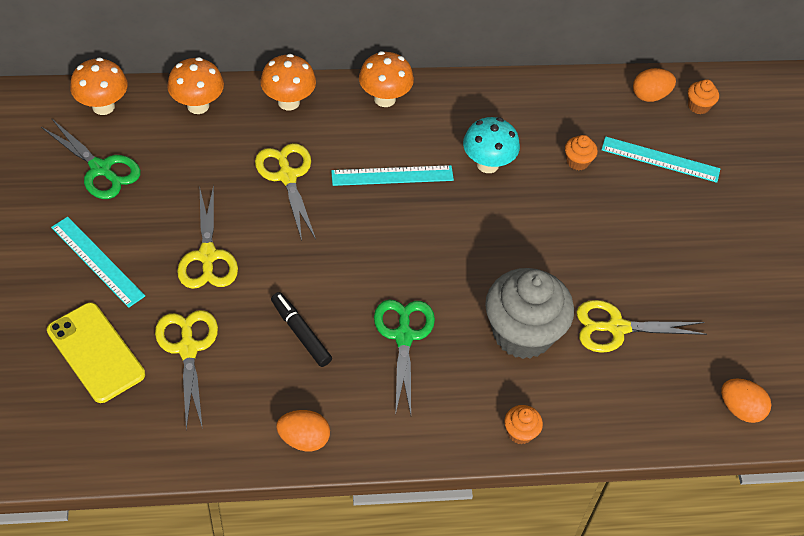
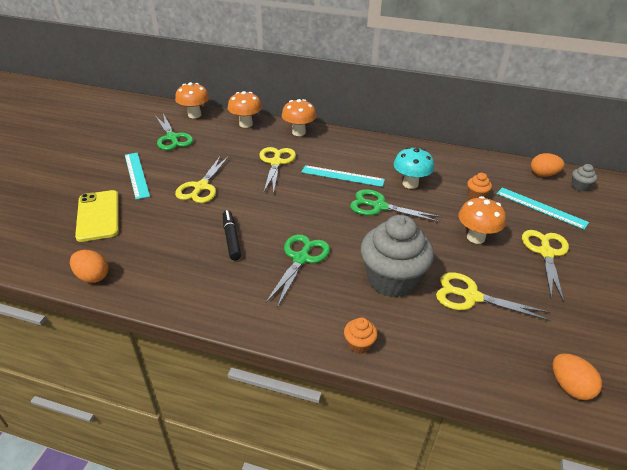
camera: 25 degrees right, 15 degrees down
(188, 349) = (154, 228): yellow scissors -> yellow scissors (546, 253)
(304, 439) = (191, 299): orange egg -> orange egg (93, 276)
(384, 99) = (358, 142): orange mushroom -> orange mushroom (475, 237)
(463, 219) = (379, 206): none -> green scissors
(698, 106) = (579, 187): orange cupcake -> grey cupcake

